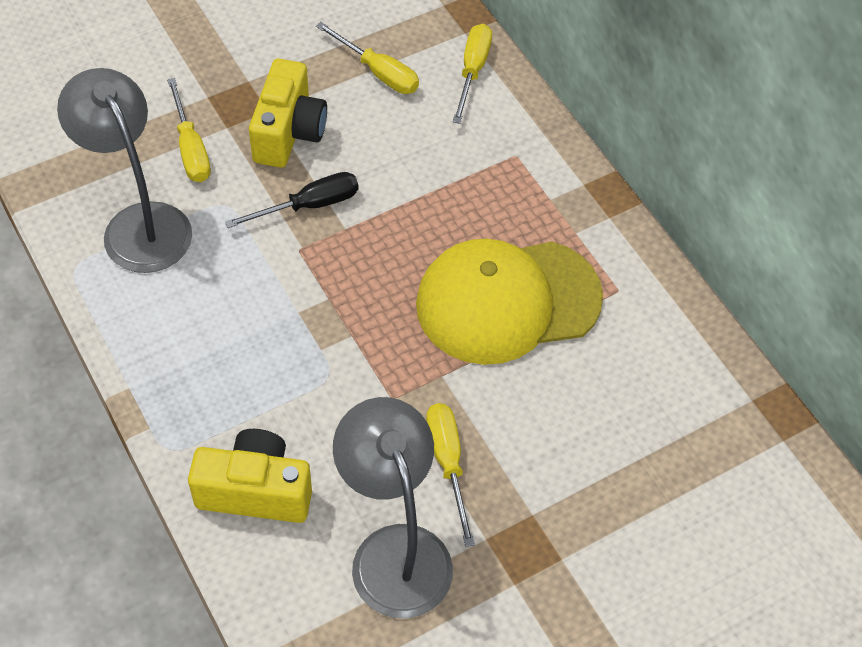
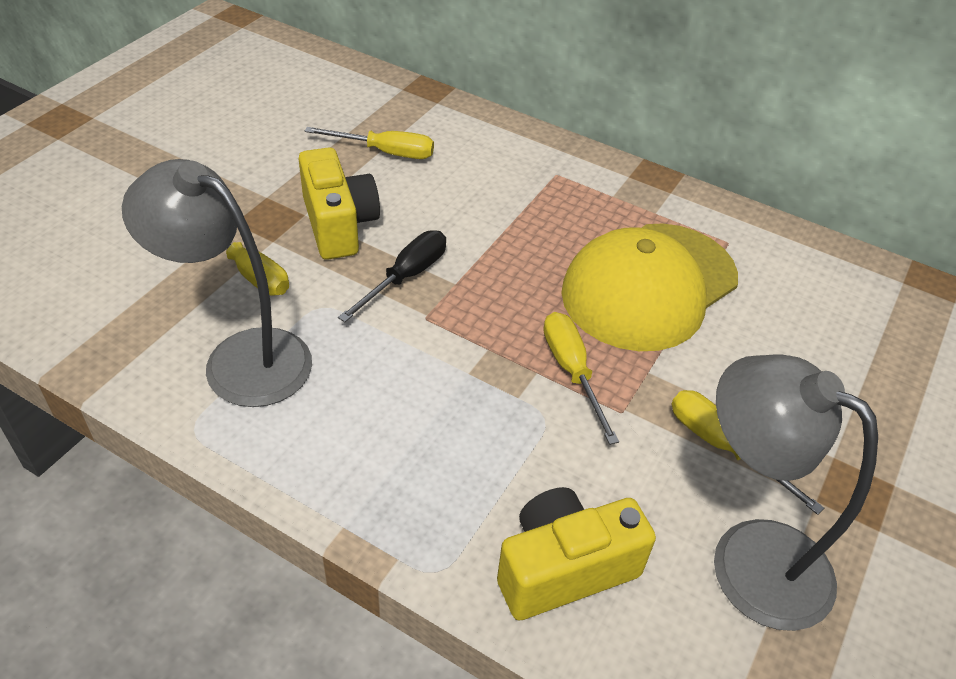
camera: 30 degrees left, 10 degrees down
(472, 71) = (467, 126): yellow screwdriver -> yellow screwdriver (572, 371)

